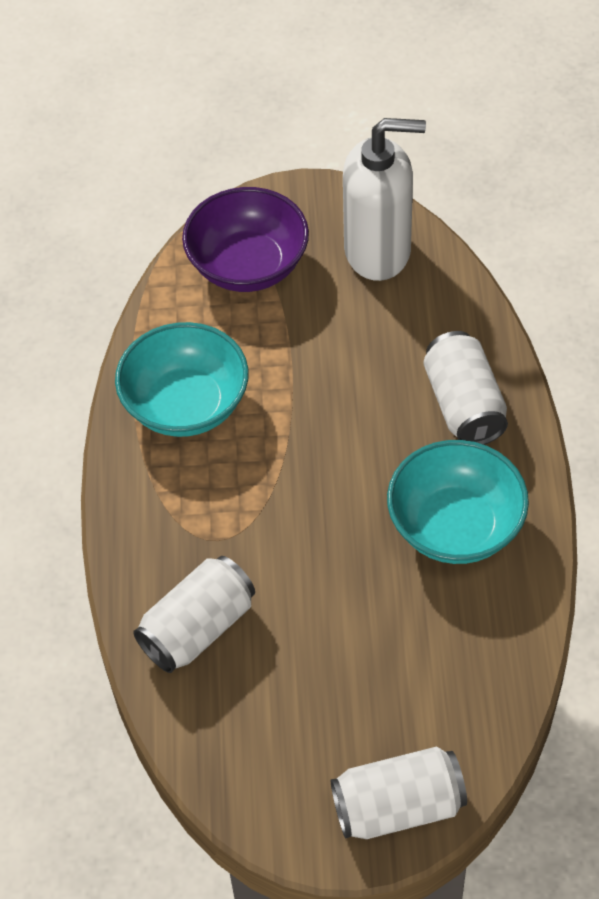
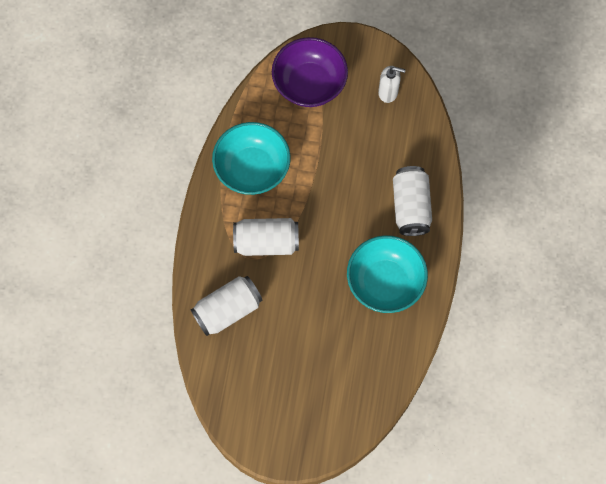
camera: 10 degrees right, 15 degrees up
(378, 251) = (388, 92): white soap dispenser -> white soap dispenser, size x0.49
(398, 806) = (310, 439): white can -> white can (266, 242)

